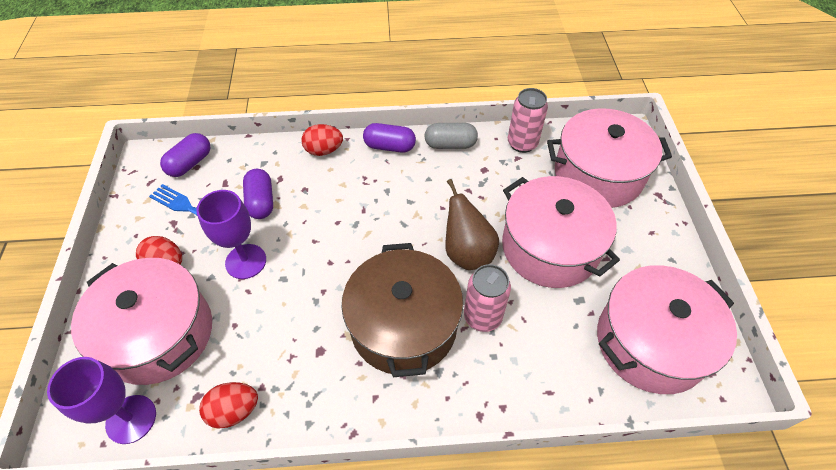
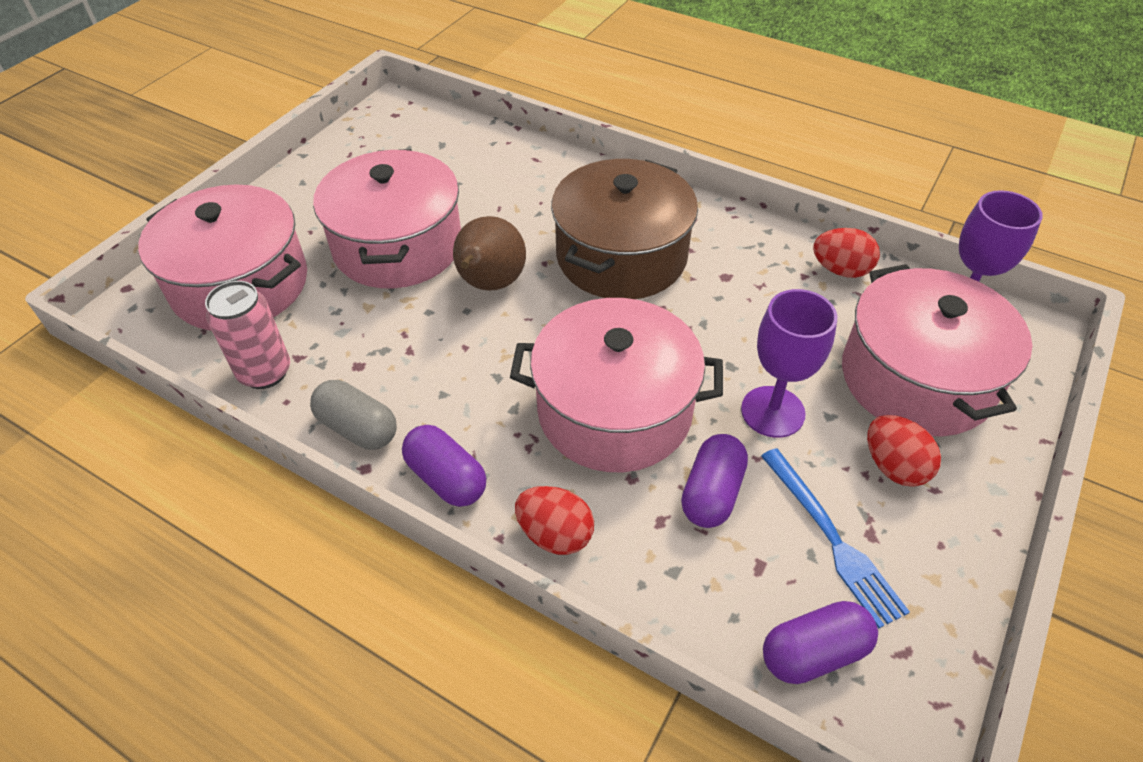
camera: 145 degrees left, 5 degrees down
(482, 317) = (536, 226): pink can -> none
(650, 342) = (413, 146): pink pot -> pink pot (614, 411)

